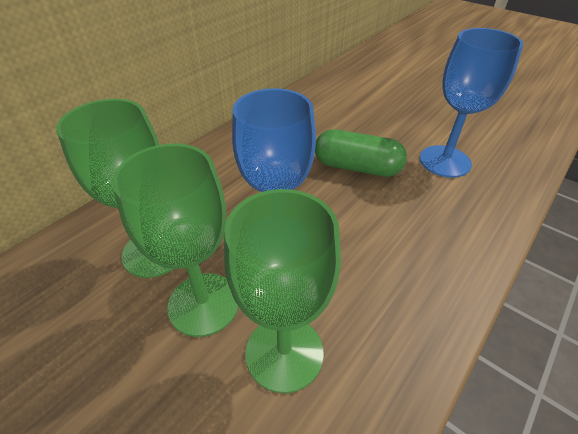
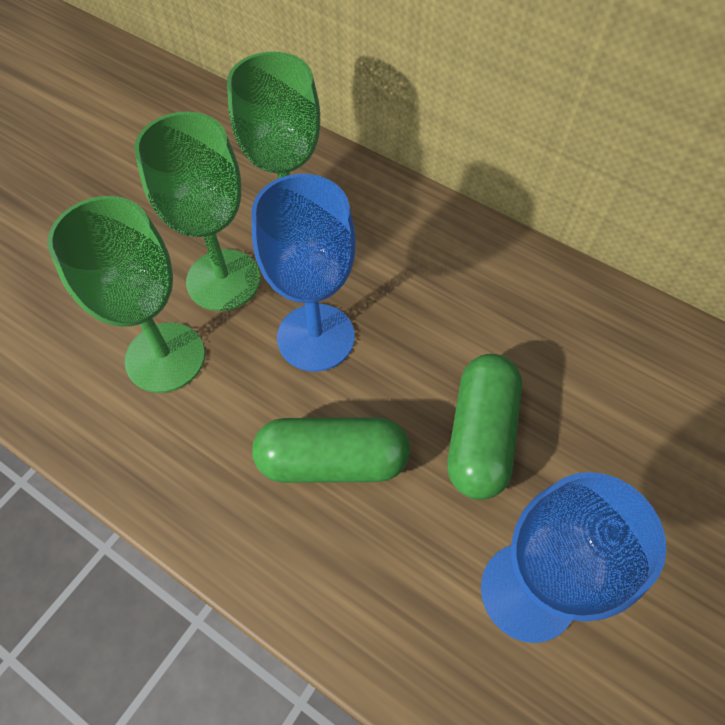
camera: 85 degrees right, 15 degrees up
(380, 234) = (332, 461): none -> green capsule

